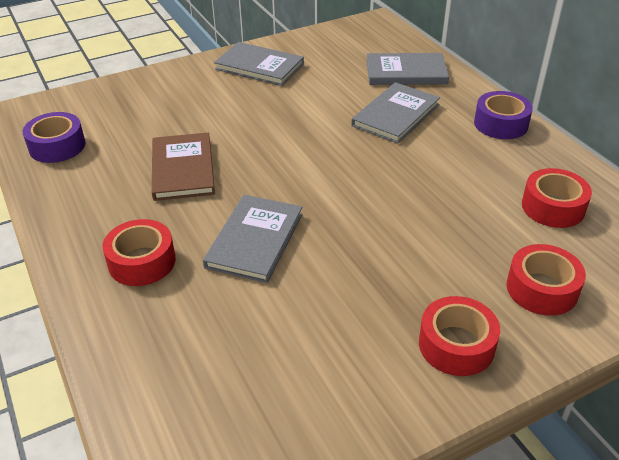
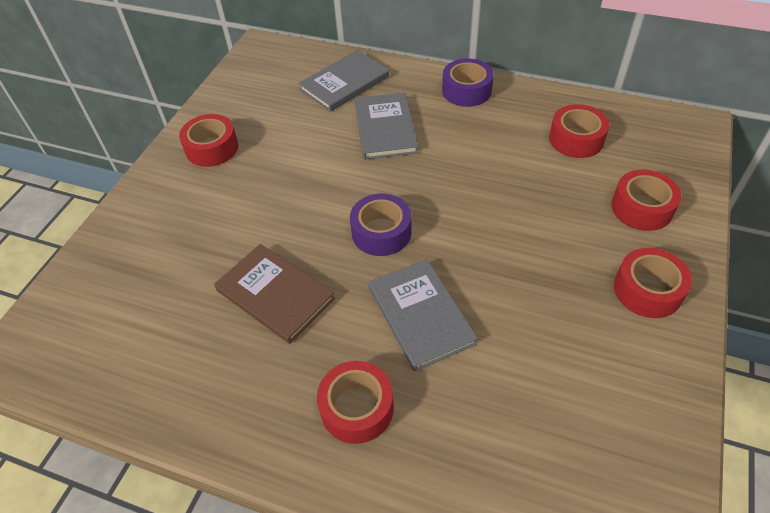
camera: 40 degrees left, 10 degrees up
(57, 146) = (114, 359): purple tape -> purple tape (381, 232)
(259, 66) = (212, 148): grey book -> red tape

